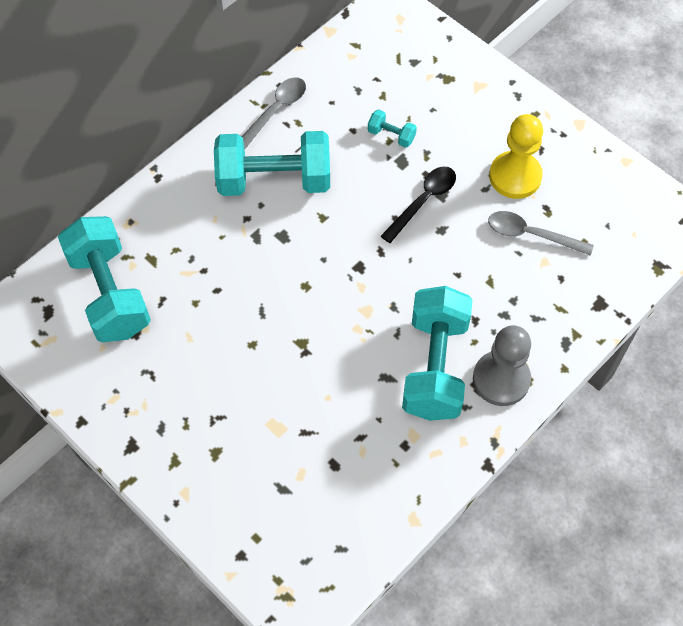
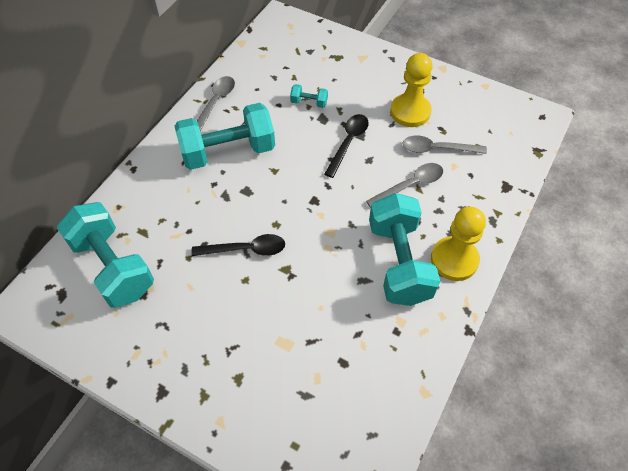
camera: 15 degrees left, 5 degrees down
(262, 308) = (246, 249): none -> black spoon
(481, 274) = (410, 185): none -> grey spoon
(501, 379) = (454, 260): grey pawn -> yellow pawn

